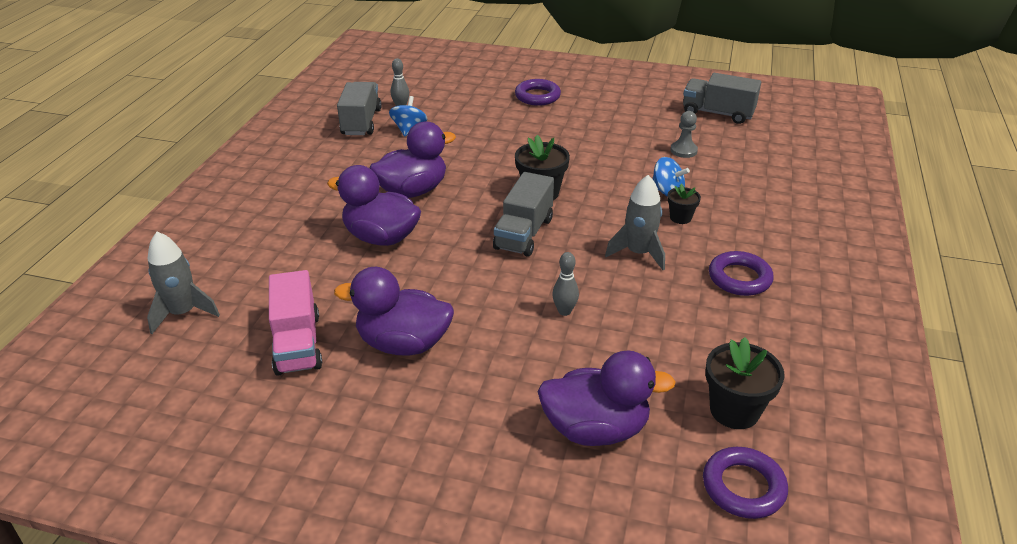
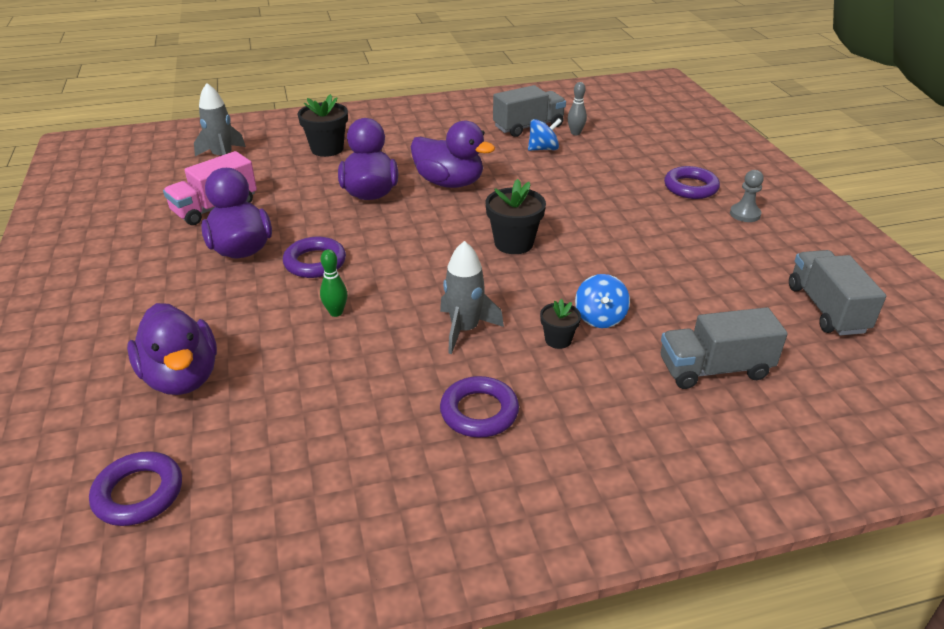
camera: 60 degrees right, 0 degrees up
(473, 302) = (315, 262): none -> purple ring
(524, 233) = (437, 255): grey truck -> grey truck (714, 369)
(564, 311) = (336, 312): grey bowling pin -> green bowling pin
(683, 151) = (701, 306): grey pawn -> grey pawn (745, 214)
(734, 410) = (248, 461): black flower pot -> black flower pot (327, 149)

